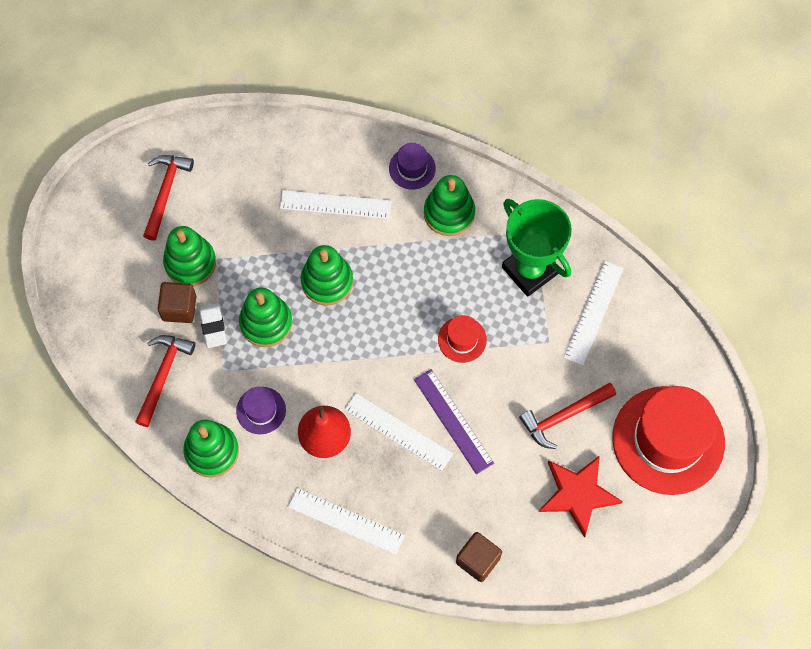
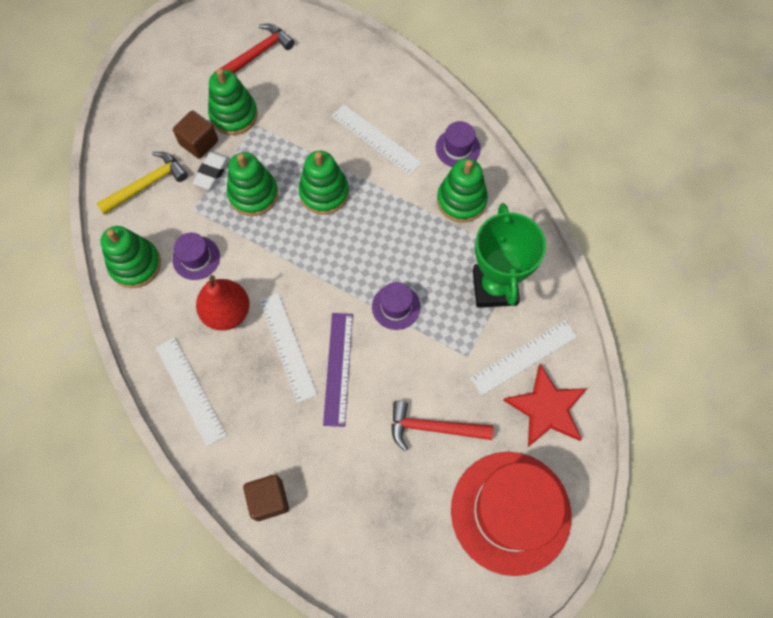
camera: 35 degrees right, 0 degrees up
(163, 375) = (147, 184): red hammer -> yellow hammer
(462, 339) = (396, 307): red hat -> purple hat
(578, 494) = (396, 504): red star -> red star (547, 408)

